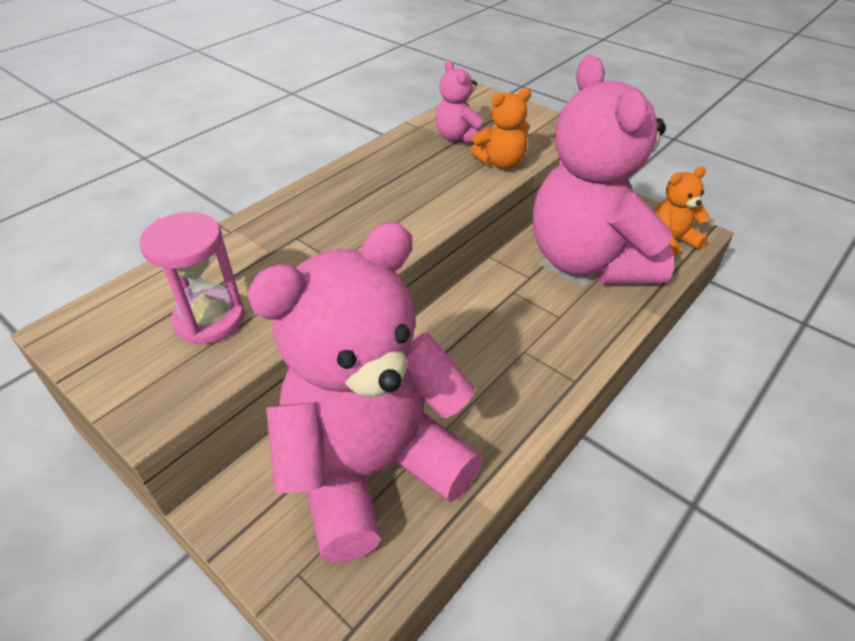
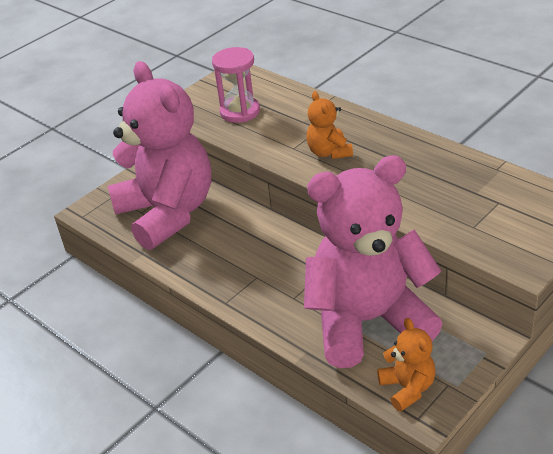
camera: 95 degrees right, 5 degrees down
(459, 137) = (481, 193): pink teddy bear -> none
(501, 163) = (438, 220): orange teddy bear -> orange teddy bear (329, 152)

